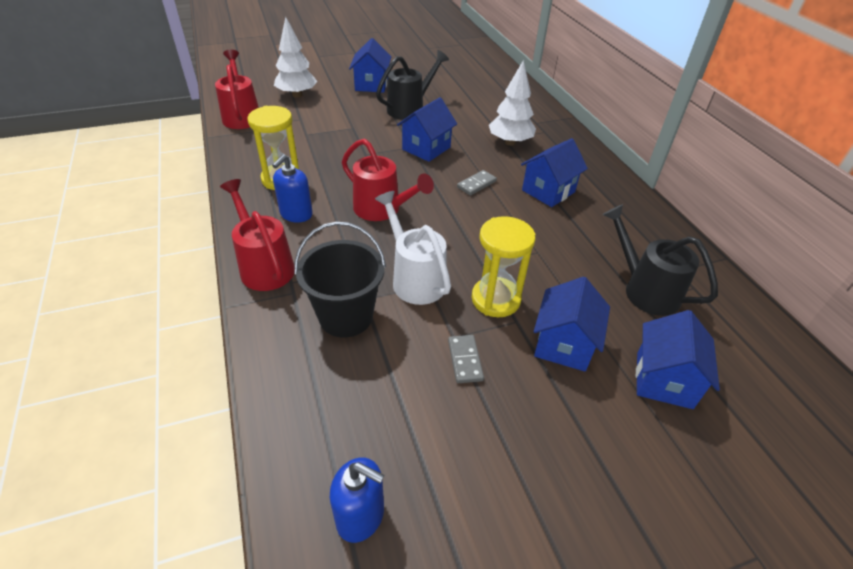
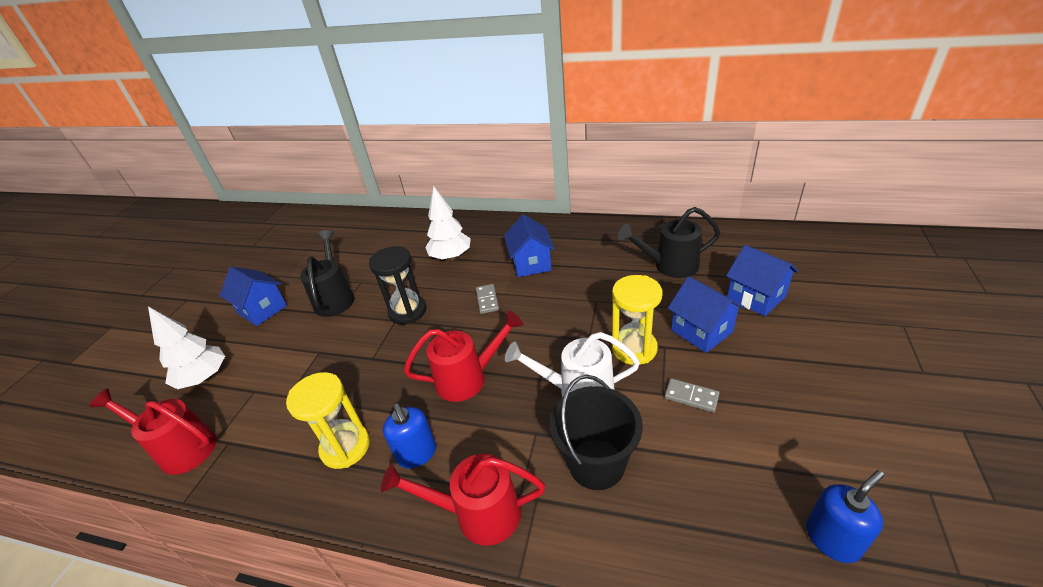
camera: 50 degrees left, 5 degrees down
(426, 148) = (407, 311): blue house -> black hourglass

